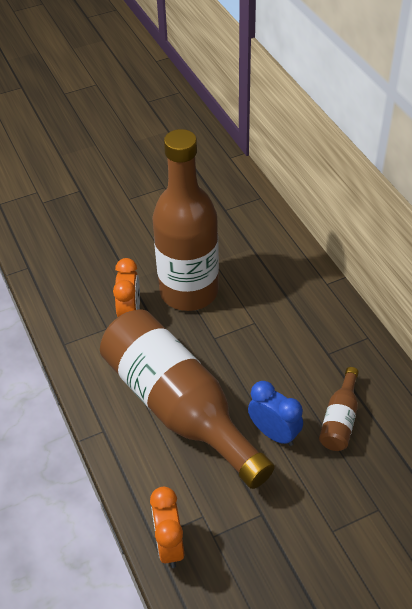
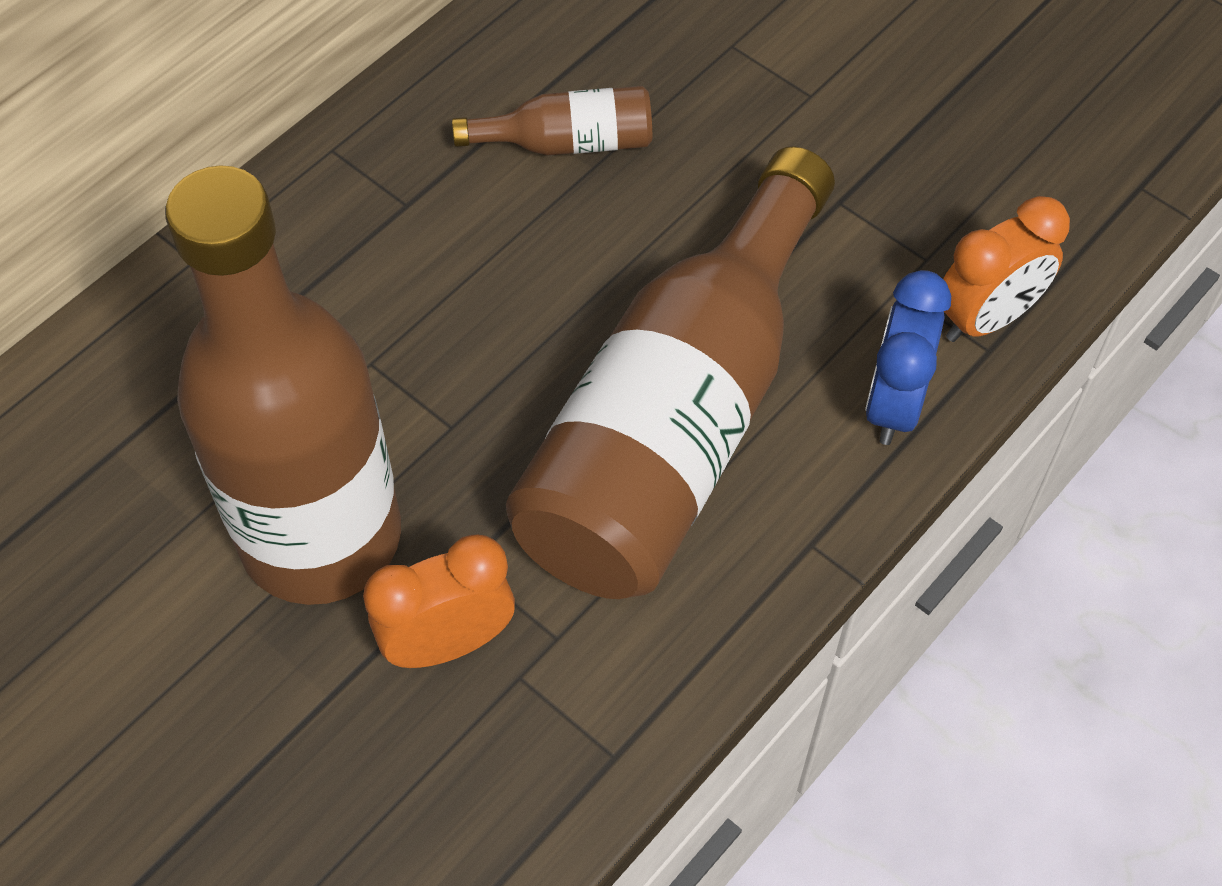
camera: 115 degrees left, 10 degrees up
(274, 433) = (654, 236): blue clock -> blue clock (894, 404)

